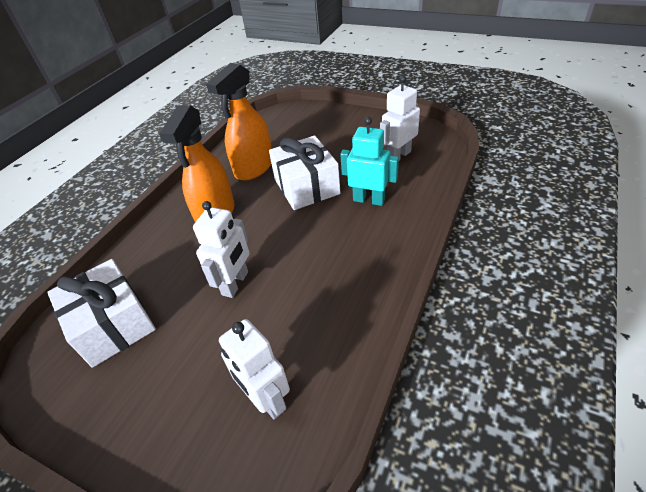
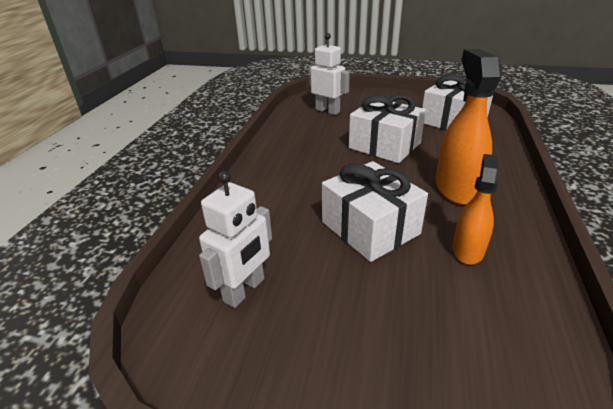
camera: 165 degrees right, 10 degrees down
(235, 283) = (384, 145): white robot -> white gift
(254, 168) = (468, 250): orange spray bottle -> orange spray bottle, size x0.62
(369, 200) = (285, 218): turquoise robot -> none

